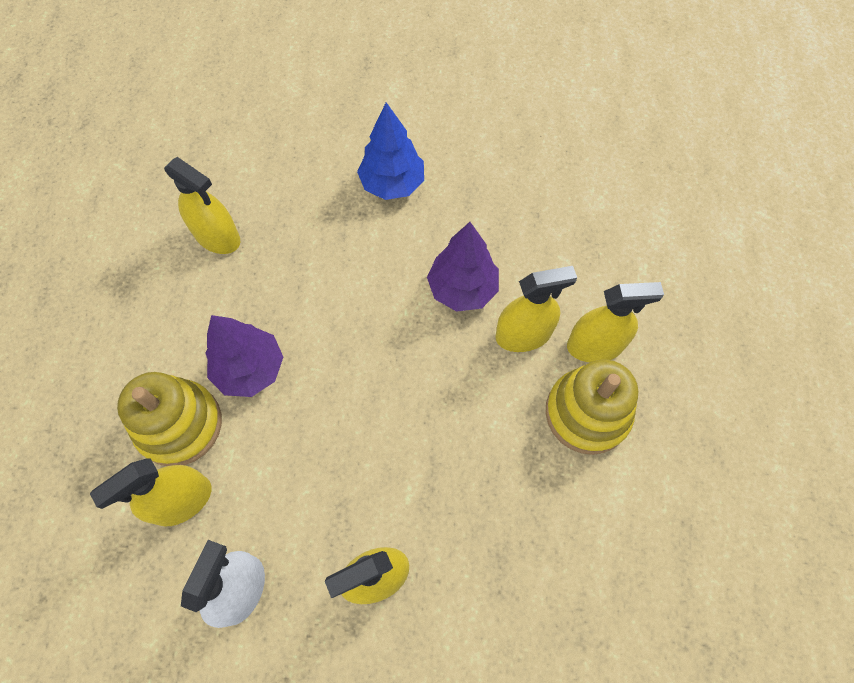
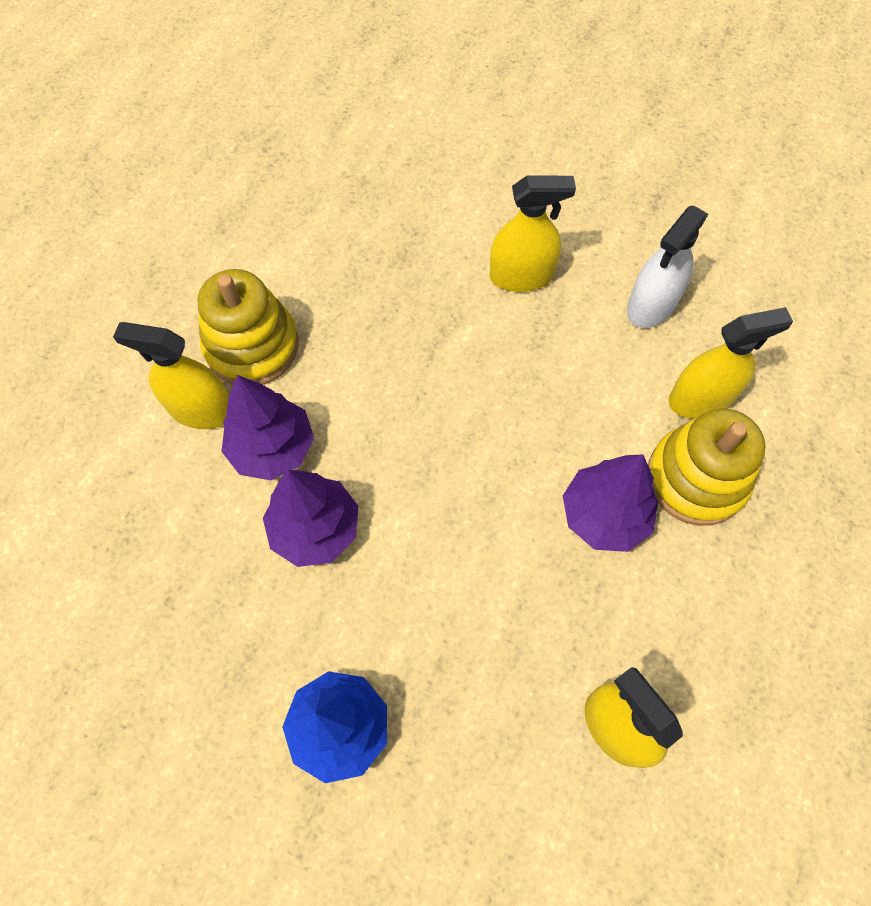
camera: 160 degrees left, 0 degrees up
(523, 335) = (272, 448): yellow spray bottle -> purple tree

